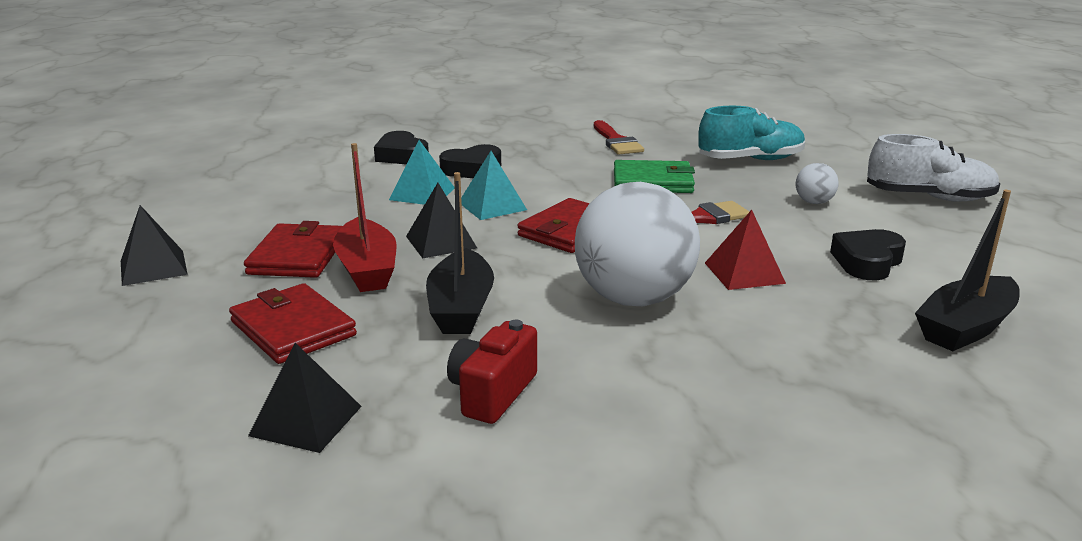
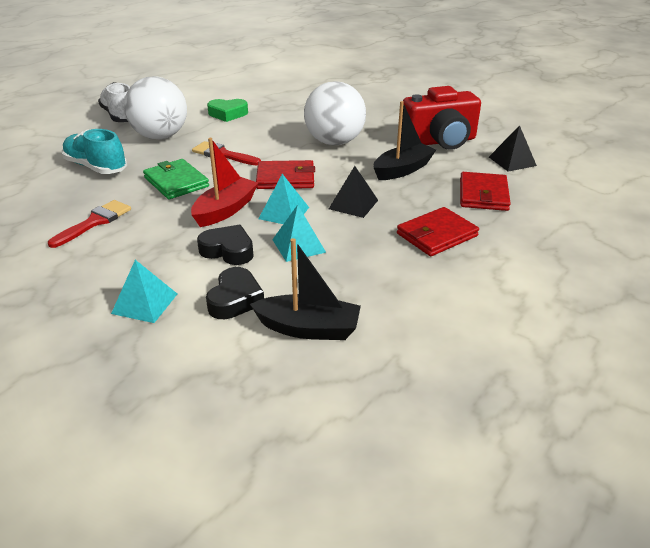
camera: 130 degrees left, 10 degrees up
(153, 267) = (527, 271): black pyramid -> none
(367, 269) = (413, 207): red boat -> red boat (225, 210)
(457, 134) = (145, 303): none -> turquoise pyramid
(492, 393) = (440, 141): red camera -> red camera, size x1.76
(744, 273) = (275, 131): red pyramid -> none
(814, 202) = (160, 136): white ball -> white ball, size x2.37
(867, 262) = (228, 114): black heart -> green heart
(965, 328) = (268, 93): black boat -> black boat (308, 328)

